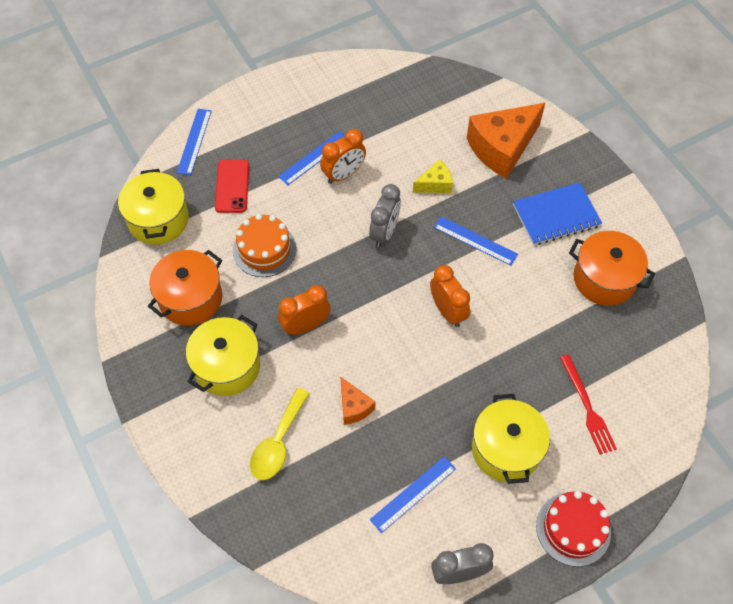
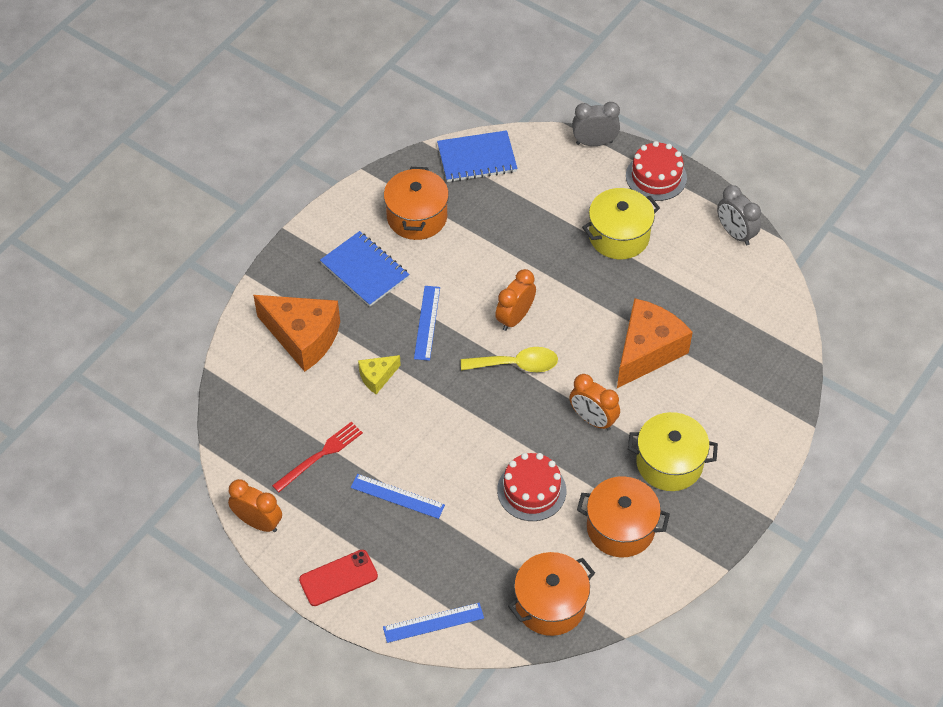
camera: 115 degrees left, 5 degrees down
(158, 220) = (550, 604): yellow pot -> orange pot
(232, 186) = (472, 555): red phone -> red phone (338, 578)
(264, 249) = (531, 490): orange cake -> red cake
(278, 443) = (713, 392): yellow spoon -> yellow spoon (516, 364)
(343, 174) = (405, 460): orange clock -> orange clock (258, 522)
(354, 407) = (647, 351): orange cheese -> orange cheese, size x2.05
(384, 232) = (457, 397): grey clock -> grey clock (594, 142)
(413, 494) = (694, 283): blue ruler -> none
(435, 184) = (377, 377): yellow cheese -> yellow cheese turned 75 degrees counterclockwise
(587, 407) = (549, 195): red fork -> red fork (320, 455)
(663, 361) = (477, 158): none -> blue notebook

